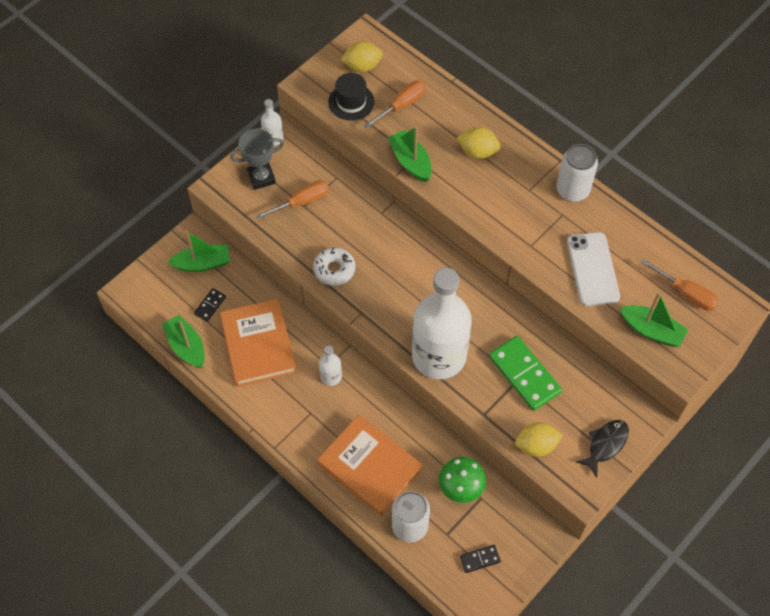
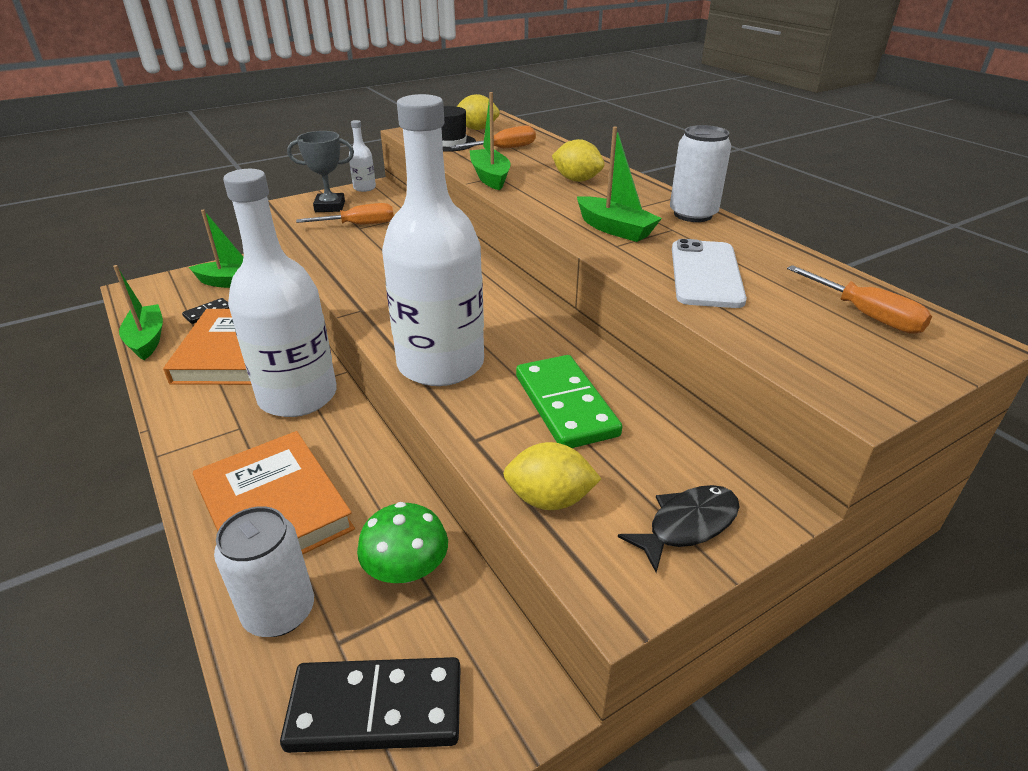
camera: 15 degrees right, 25 degrees down
(331, 376) = (298, 396): white bottle -> white bottle, size x2.47
(334, 270) = (355, 272): white donut -> none
(480, 559) = (376, 709): black domino -> black domino, size x2.05
(651, 330) = (799, 344): green boat -> green boat (615, 229)

